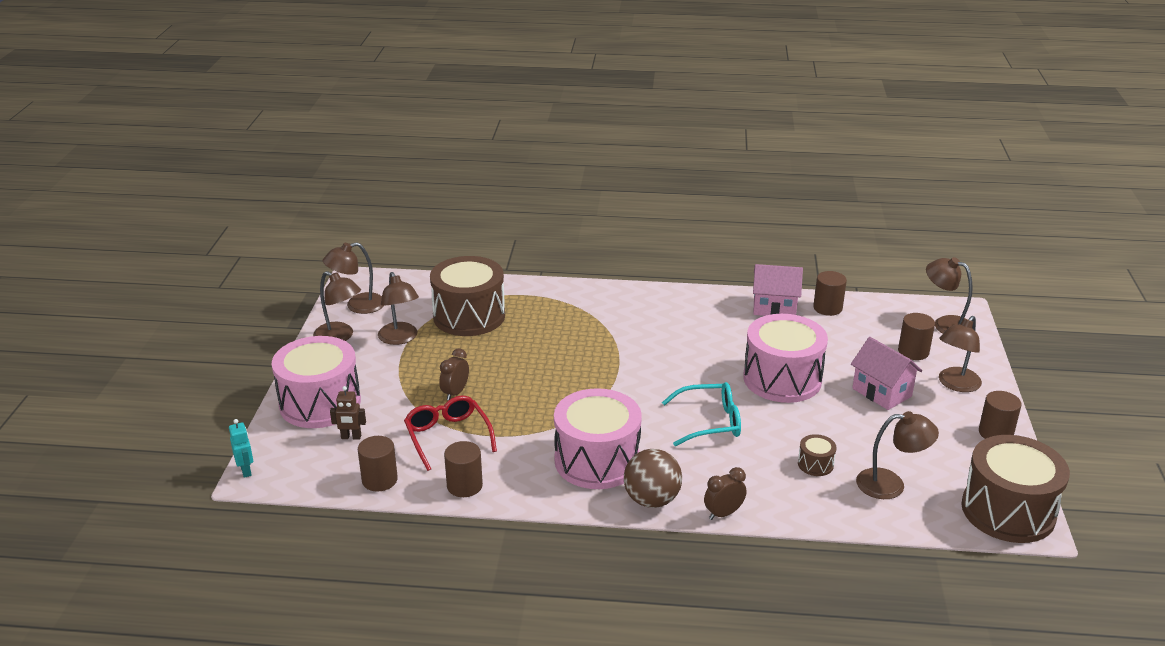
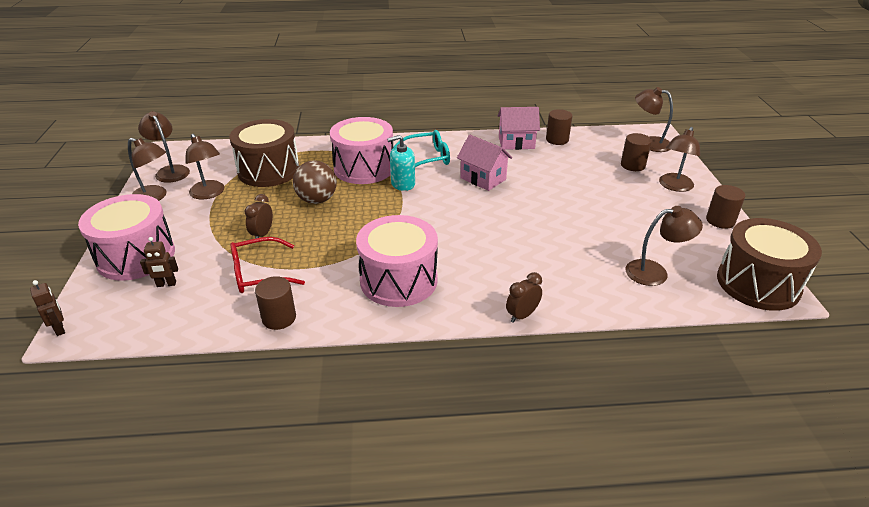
camera: 10 degrees left, 5 degrees up
(246, 471) = (60, 329): turquoise robot -> brown robot
(357, 306) = (170, 171): brown lamp -> brown lamp turned 90 degrees clockwise
(379, 480) = (195, 322): brown cylinder -> none
(447, 436) = (259, 274): red glasses -> red glasses turned 75 degrees counterclockwise
(623, 348) = (403, 184): none -> turquoise soap dispenser
(651, 500) = (455, 310): brown ball -> brown ball (317, 200)
(710, 422) = (489, 236): turquoise glasses -> turquoise glasses (427, 158)
(782, 379) = (538, 195): pink drum -> pink drum (364, 168)
(815, 464) = (587, 262): brown drum -> none
(881, 392) = (620, 198): pink house -> pink house (483, 179)

